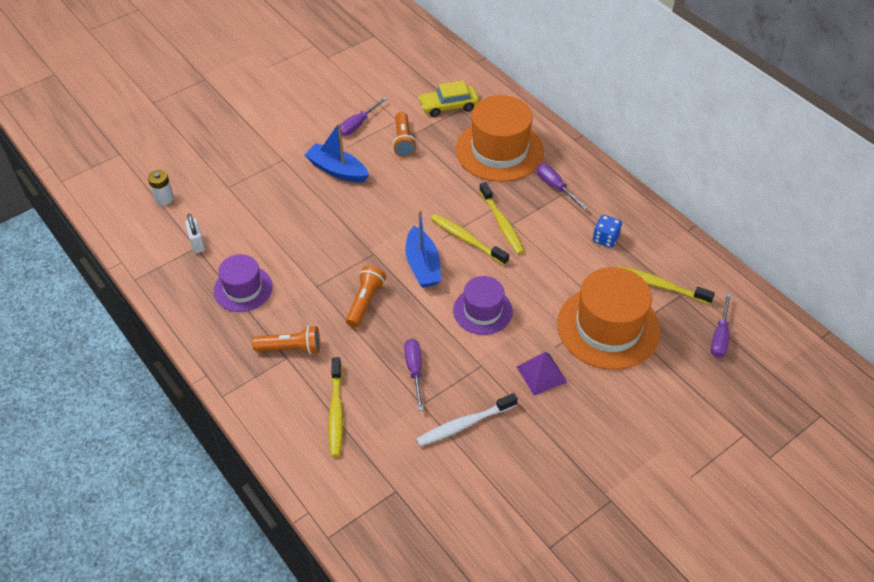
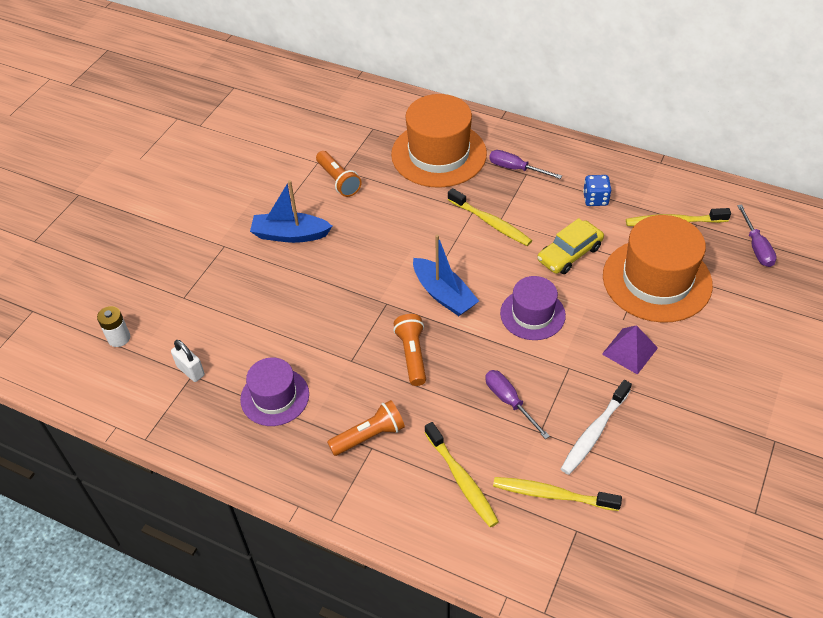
camera: 25 degrees left, 0 degrees up
(358, 124) = (279, 181): purple screwdriver -> none
(448, 106) = (359, 130): yellow car -> yellow car (569, 254)
(467, 239) = (468, 252): yellow toothbrush -> yellow toothbrush (552, 495)

